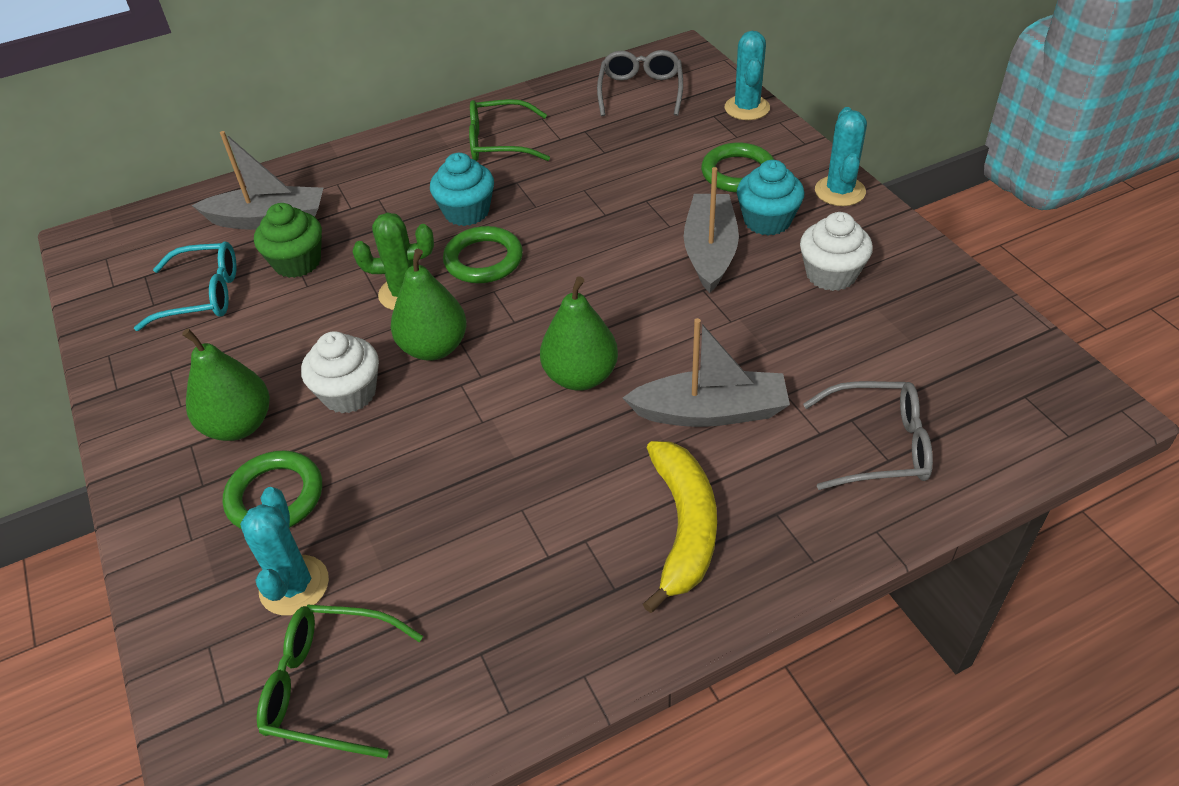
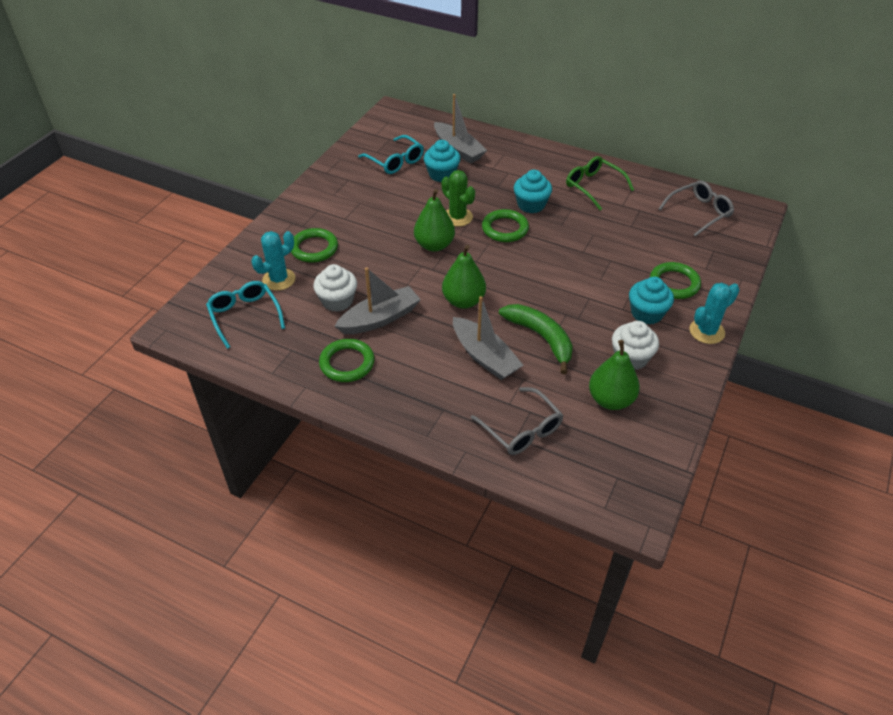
camera: 50 degrees right, 0 degrees up
(239, 425) = (339, 216): green pear -> green pear (611, 400)
(297, 262) = (442, 174): green cupcake -> turquoise cupcake
(329, 686) = (245, 316): green glasses -> turquoise glasses
(349, 393) = (384, 236): white cupcake -> white cupcake (337, 301)
(581, 587) = (347, 363): none -> green ring
(684, 526) = (407, 380): yellow banana -> none
(710, 251) = (597, 303): grey boat -> grey boat (380, 319)
(724, 335) = (541, 337): none -> green banana
(747, 108) = (737, 260): turquoise cactus -> none

